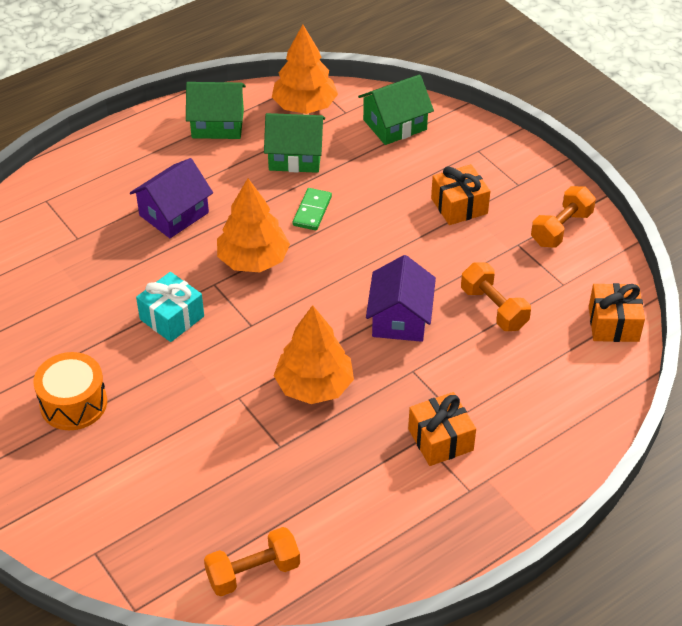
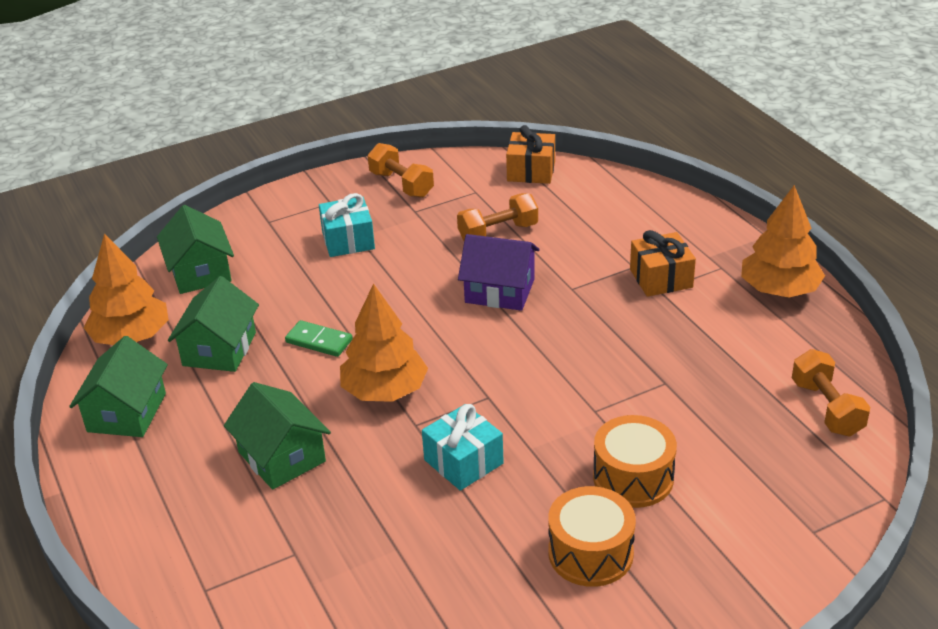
camera: 80 degrees left, 10 degrees down
(156, 427) = (633, 478): none -> orange drum
(174, 214) = (282, 457): purple house -> green house
(314, 386) = (584, 354): orange tree -> orange tree (779, 290)
(459, 206) = (348, 240): orange gift -> turquoise gift

